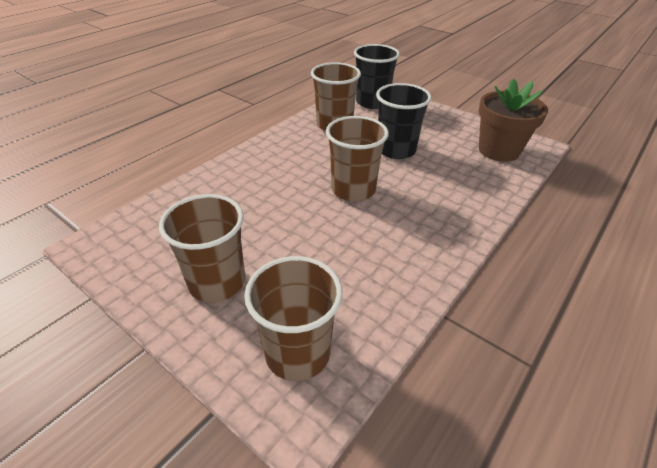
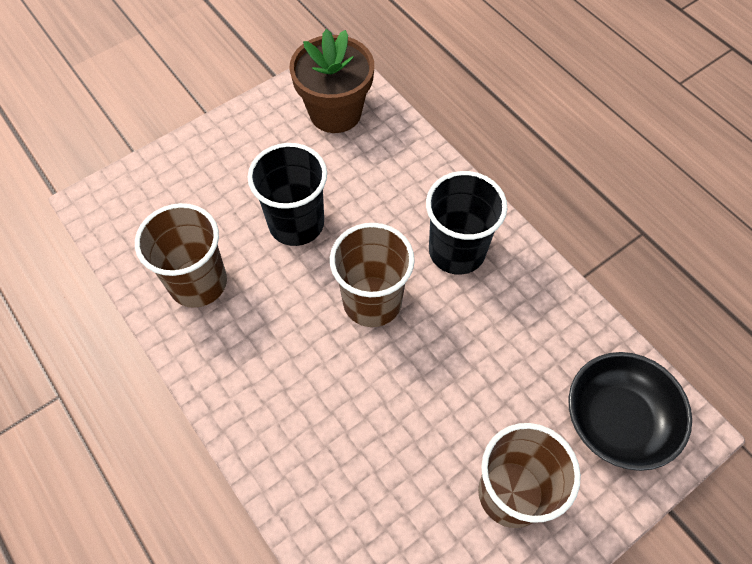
camera: 75 degrees left, 20 degrees up
(297, 353) = (617, 420): brown cup -> black bowl
(372, 102) = (147, 210): black cup -> black cup (457, 251)

